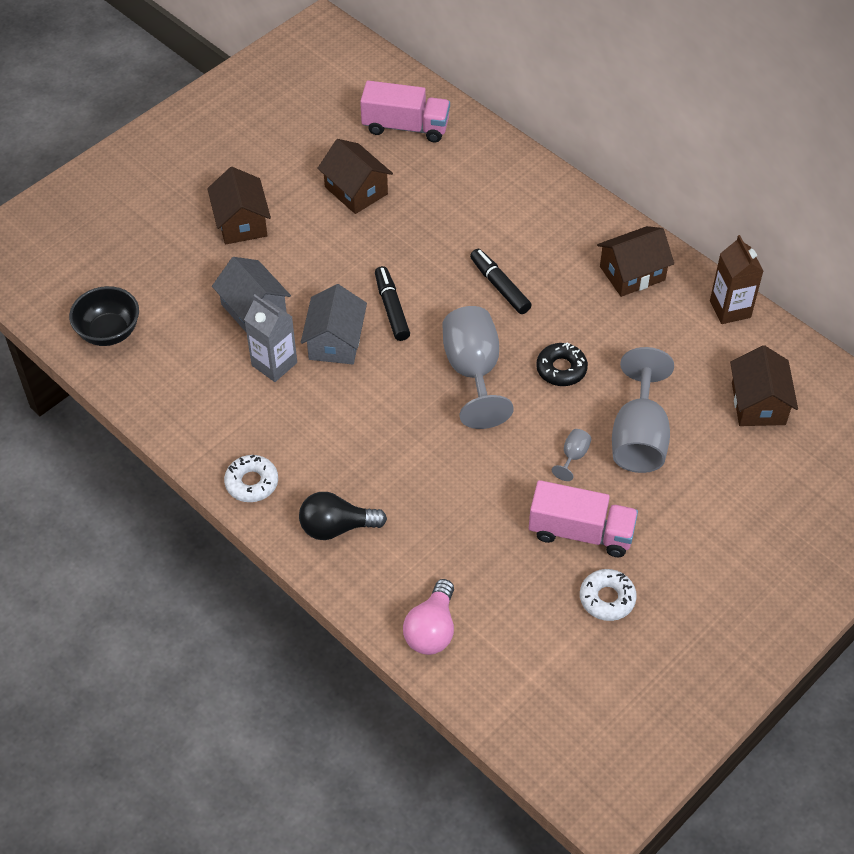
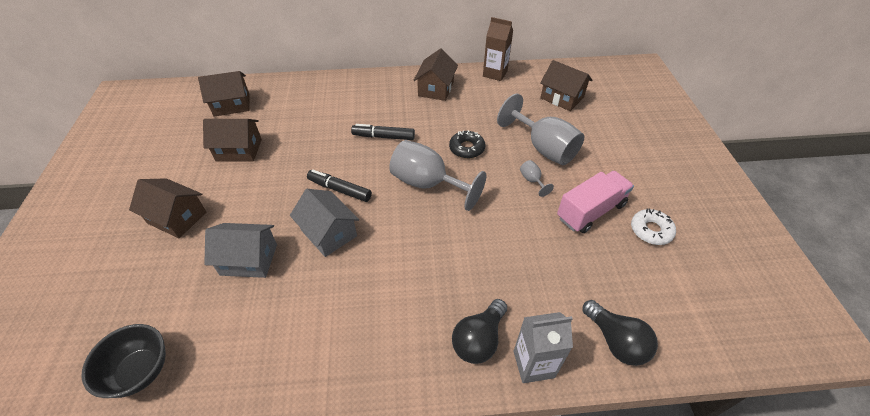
camera: 50 degrees left, 5 degrees down
(252, 483) = (387, 369): white donut -> none
(274, 364) = (305, 279): grey carton -> grey carton (533, 364)
(405, 127) = (232, 105): pink truck -> brown house
(432, 629) = (616, 341): pink light bulb -> black light bulb

